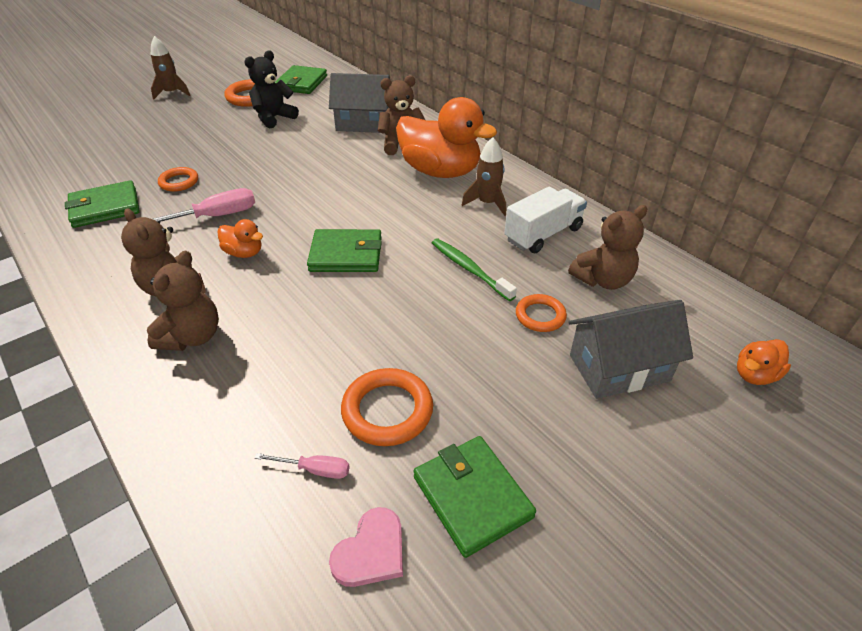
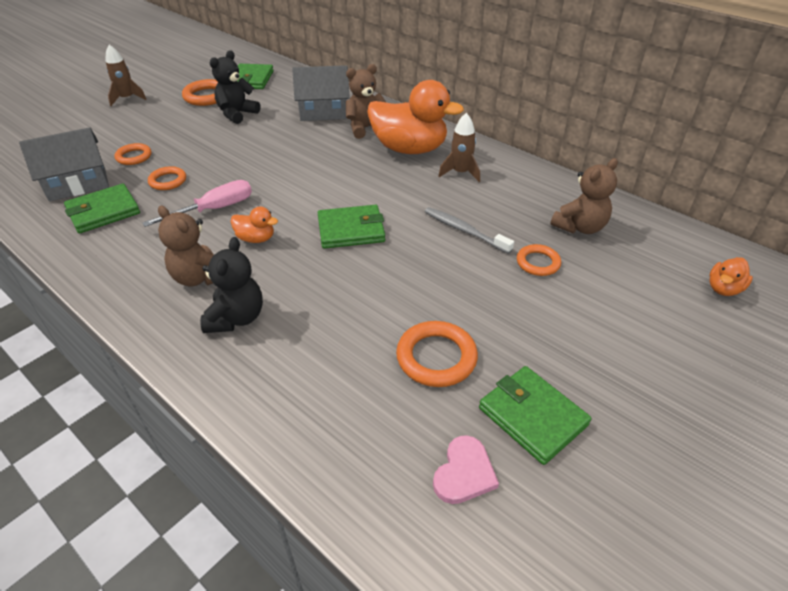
camera: 10 degrees left, 0 degrees up
(156, 153) = (134, 157): none -> orange ring
(192, 337) = (236, 318): brown teddy bear -> black teddy bear
(314, 469) = (391, 415): pink screwdriver -> none
(469, 269) = (464, 230): green toothbrush -> grey toothbrush
(543, 234) = (517, 194): white truck -> none
(619, 368) = (616, 297): grey house -> grey house (78, 184)

